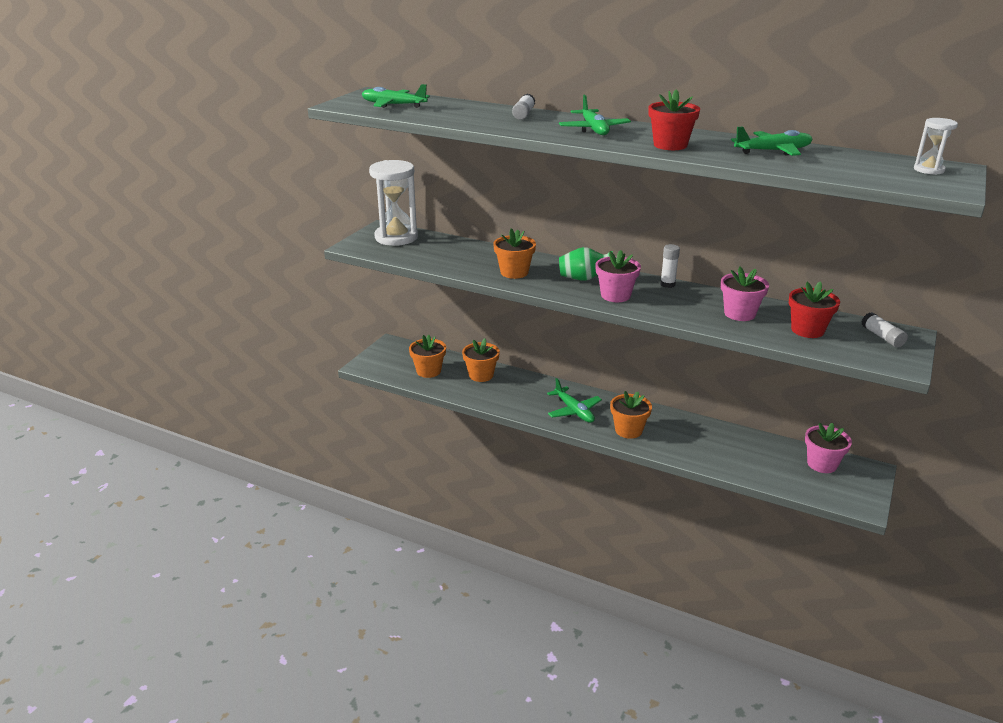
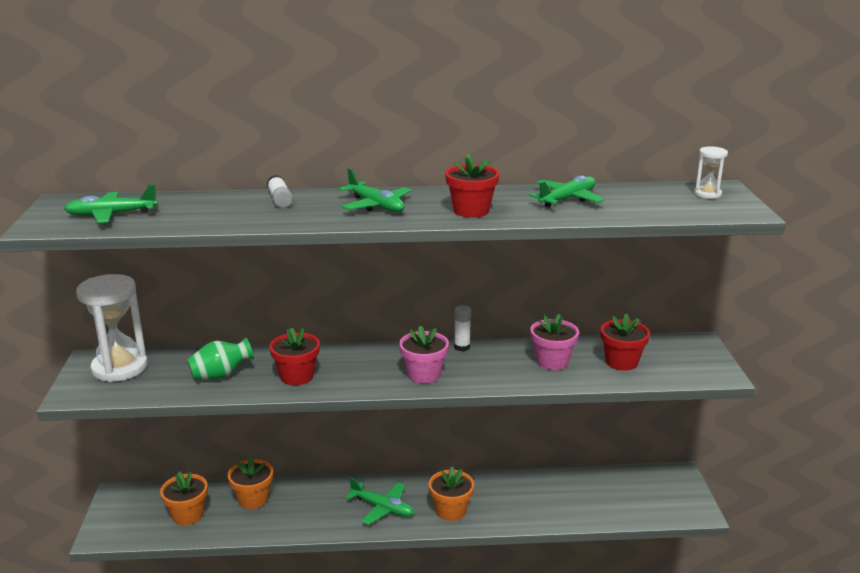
camera: 30 degrees left, 5 degrees down
(514, 272) = (297, 376): orange flower pot -> red flower pot
(584, 278) = (376, 363): green vase -> green vase (221, 375)
(822, 464) = (639, 482): pink flower pot -> none
(882, 337) = (683, 351): white glue stick -> none

